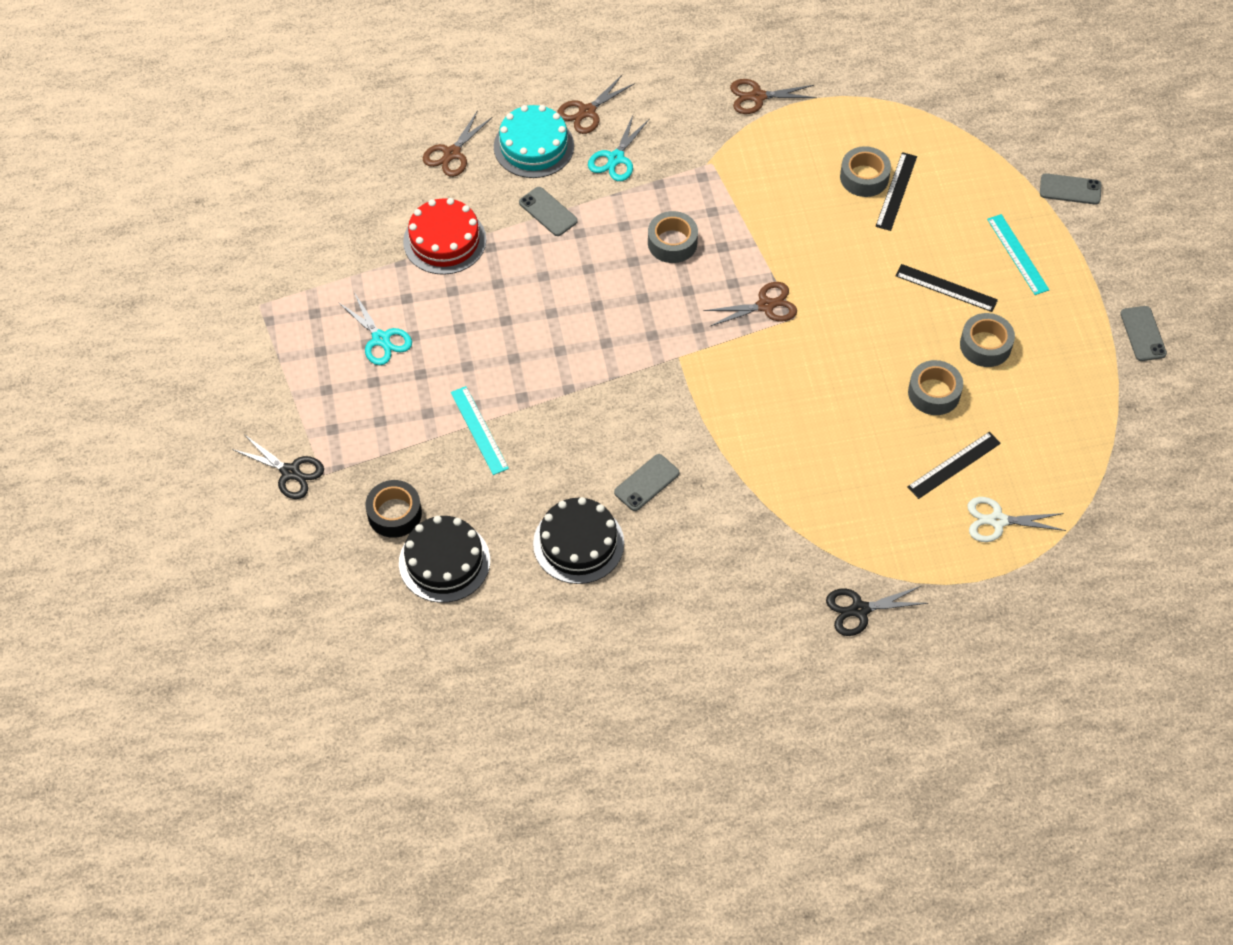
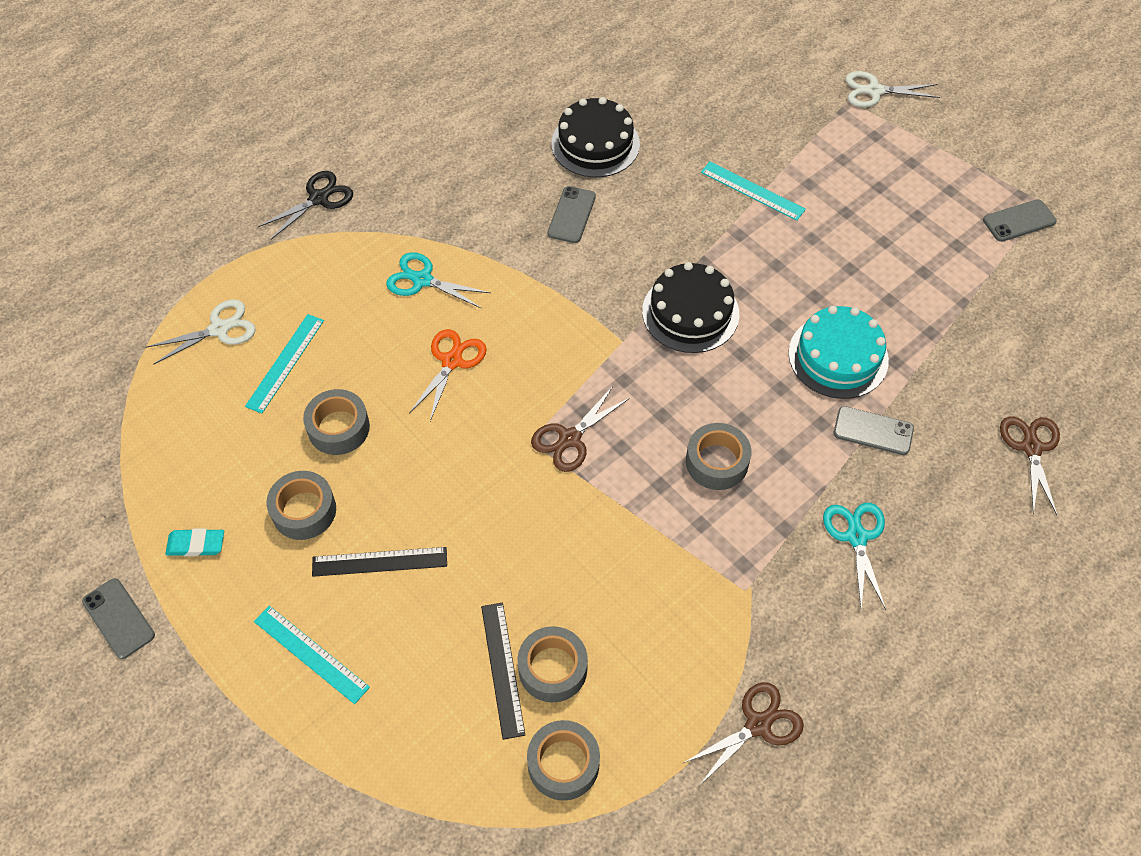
camera: 150 degrees right, 0 degrees up
(290, 472) = (874, 91): black scissors -> white scissors
(381, 339) = (909, 225): turquoise scissors -> turquoise scissors (422, 280)
(394, 513) = (763, 99): black tape -> none
(444, 240) = (944, 346): red cake -> none
(444, 561) = (693, 85): black cake -> black cake (690, 312)
(533, 146) = (957, 504): turquoise cake -> turquoise cake (838, 356)
(587, 111) = (939, 584): brown scissors -> none
(820, 403) = (452, 361): none -> orange scissors
(887, 129) = (563, 764): none -> grey tape
(954, 465) = (285, 362): black ruler -> turquoise ruler
(1070, 189) = (276, 796): grey phone -> grey phone (1019, 221)
(1073, 358) = (196, 544): none -> turquoise eraser

